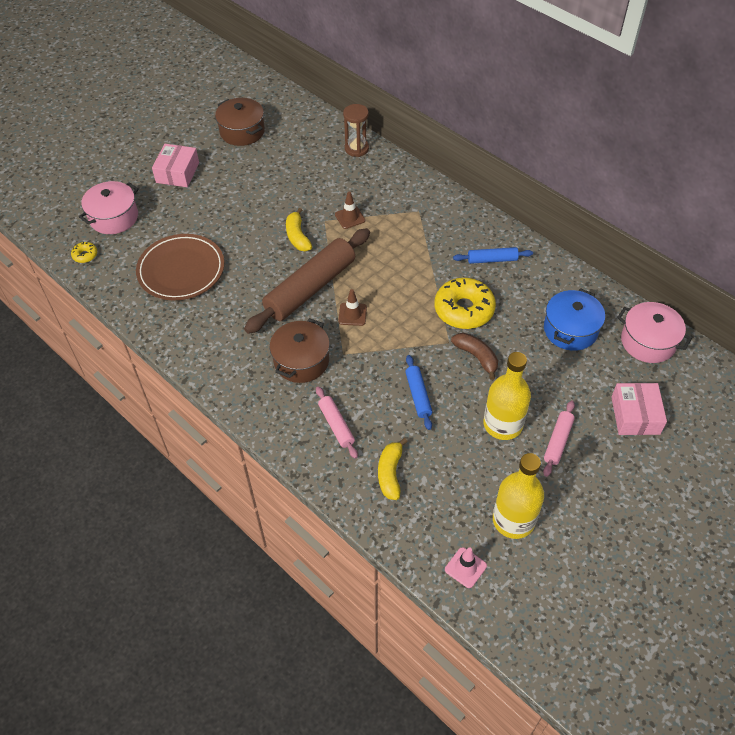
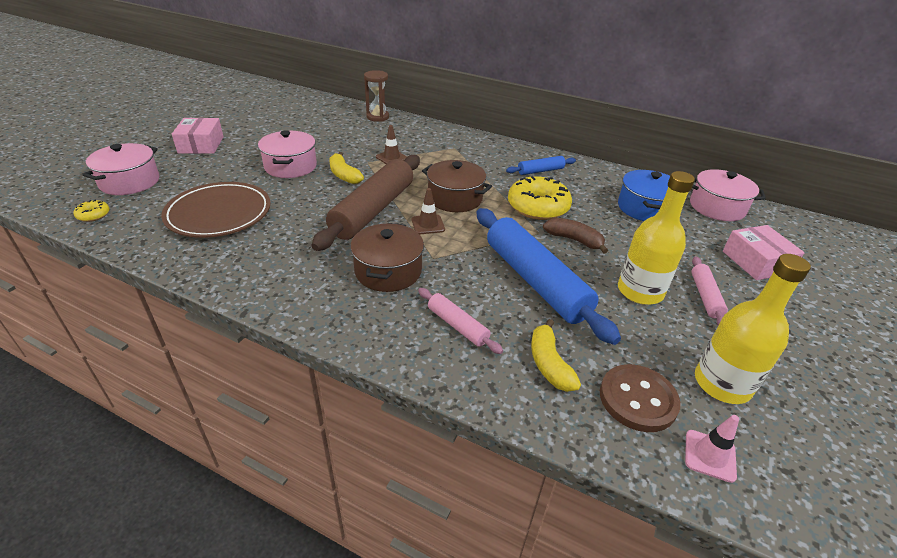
camera: 20 degrees left, 15 degrees down
(242, 131) = (263, 115): brown pot -> brown pot (455, 198)
(252, 216) = (290, 166): none -> pink pot
(418, 395) = (535, 281): blue rolling pin -> blue rolling pin, size x2.12
(440, 516) = (637, 399): none -> brown button

